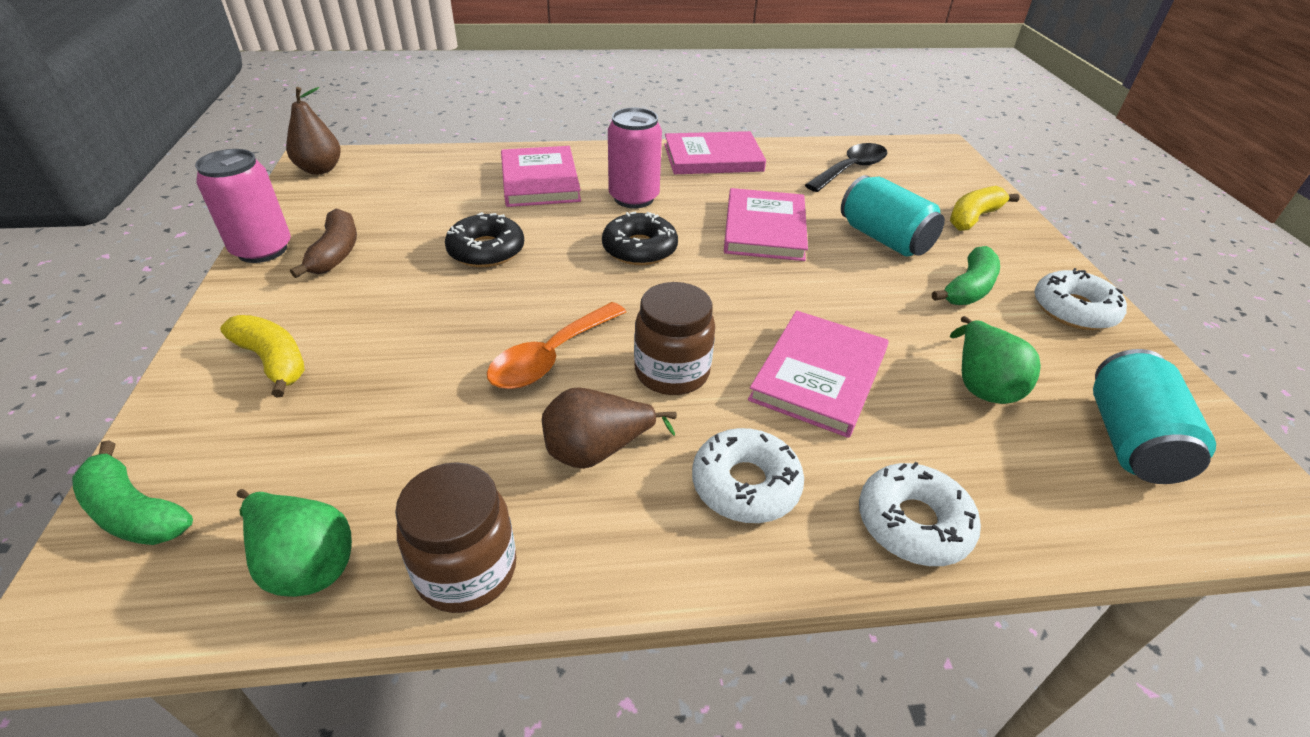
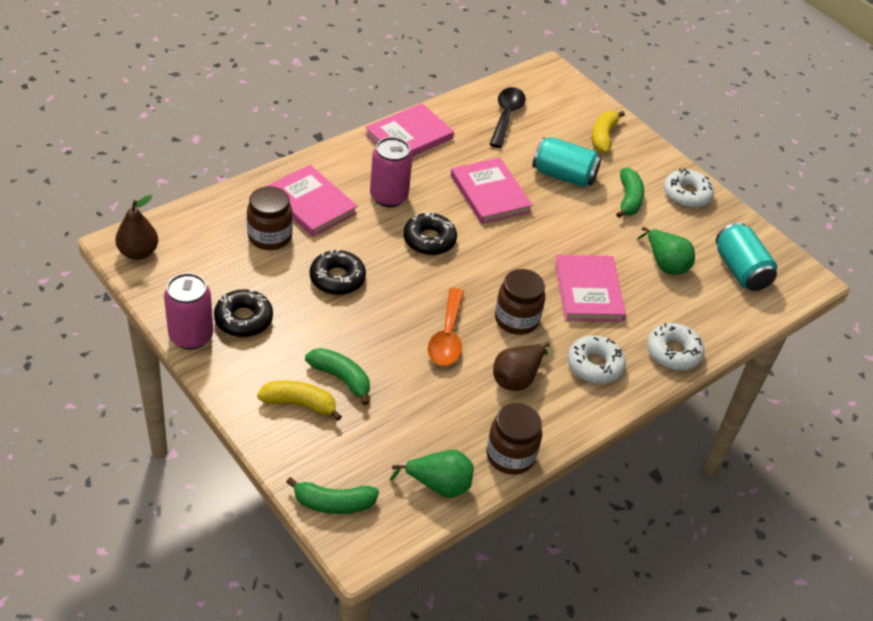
camera: 35 degrees left, 5 degrees up
(336, 253) = (243, 319): brown banana -> black donut
(359, 352) = (341, 378): none -> green banana
(461, 194) = (270, 237): none -> brown jar

